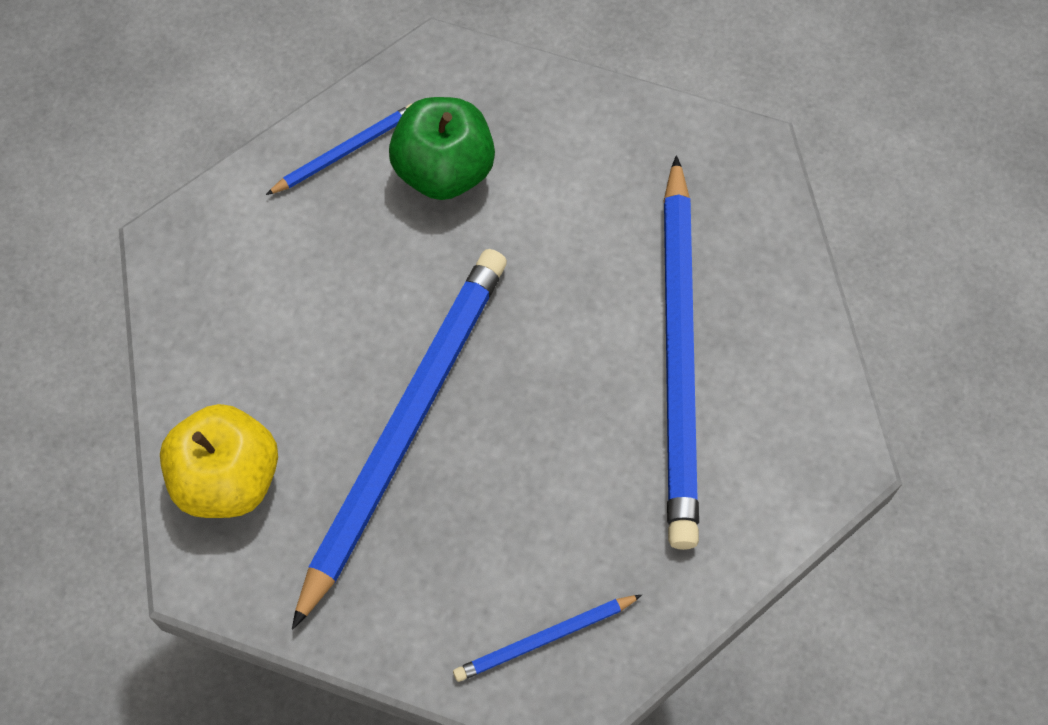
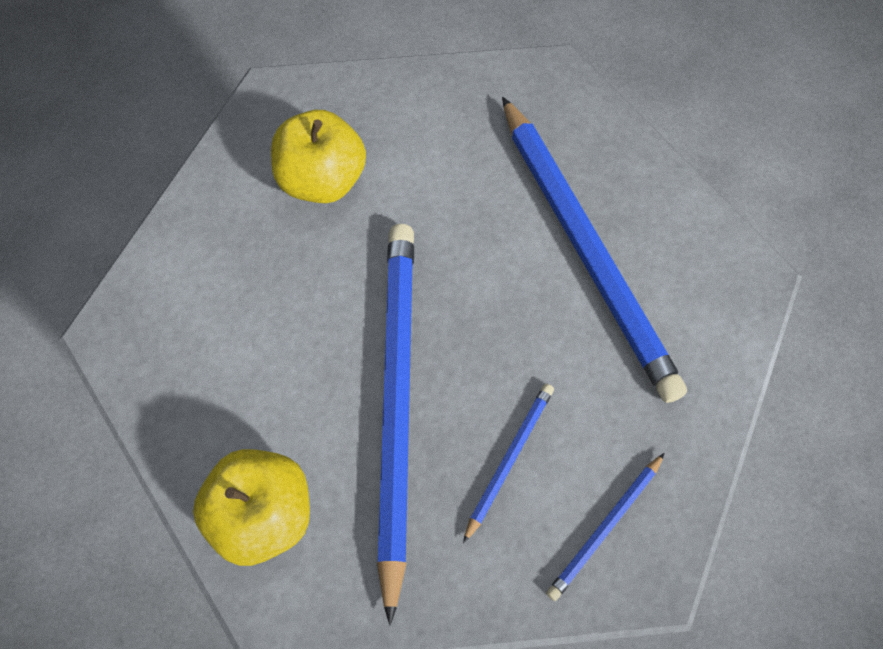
camera: 25 degrees left, 0 degrees up
(345, 151) = (231, 196): blue pencil -> blue pencil (509, 459)
(444, 171) = (322, 181): green apple -> yellow apple

